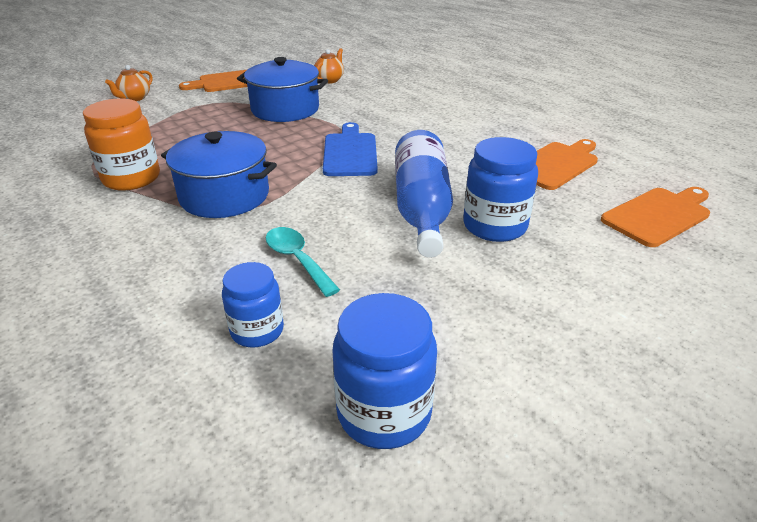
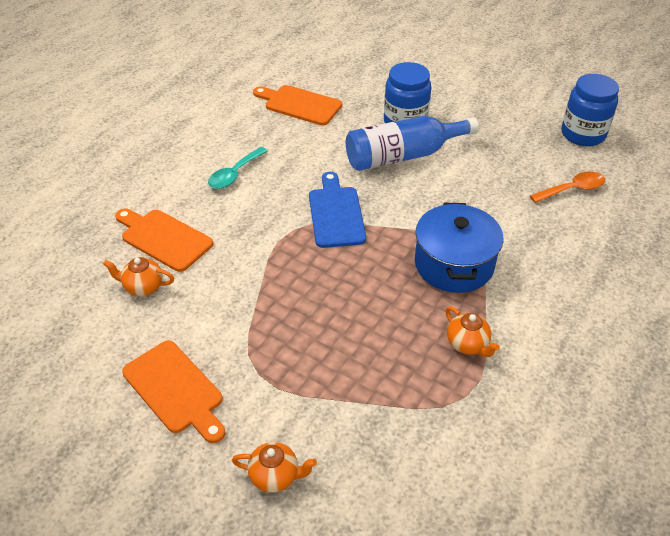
camera: 110 degrees left, 10 degrees up
(131, 178) = (467, 344): orange jar -> orange teapot
(257, 331) = (572, 189): blue jar -> orange spoon
(285, 109) = (254, 294): blue pot -> none
(297, 260) = (502, 195): turquoise spoon -> turquoise spoon (235, 174)
(350, 153) = (336, 214): blue cutting board -> blue cutting board turned 105 degrees clockwise
(658, 215) = (351, 64): orange cutting board -> orange cutting board (163, 238)

